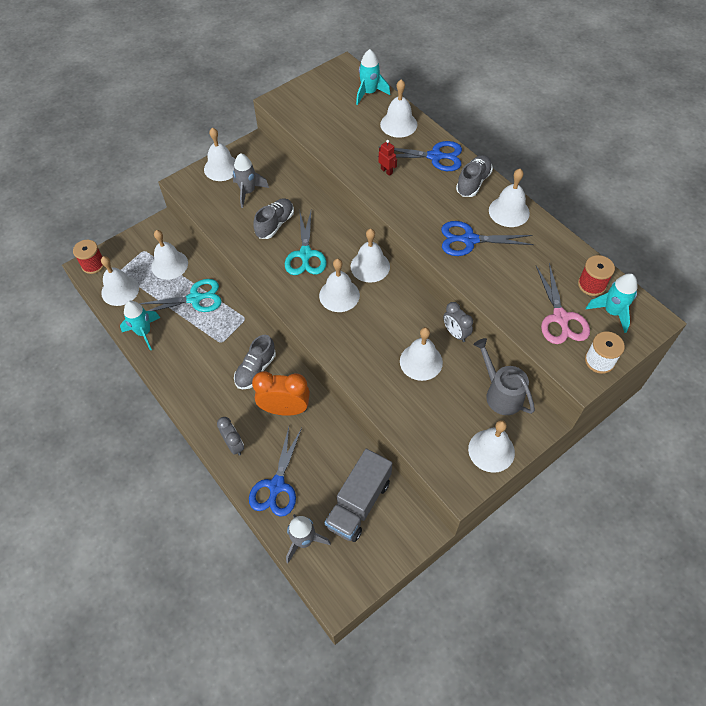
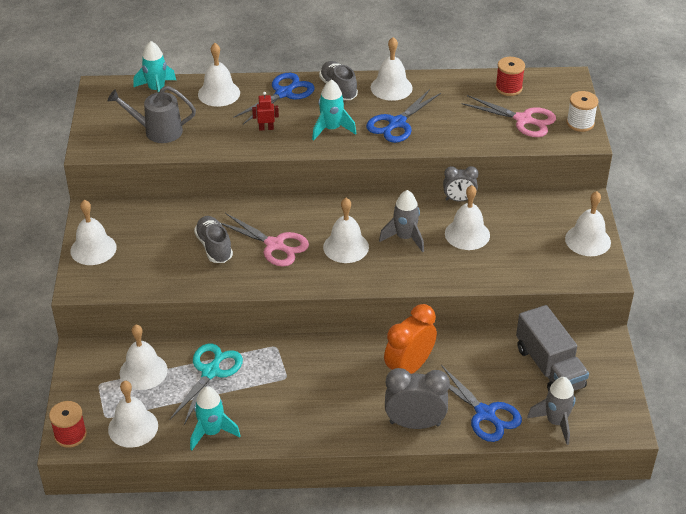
camera: 55 degrees left, 15 degrees down
(234, 445) = (415, 423): grey clock -> grey clock, size x1.63
(248, 192) = (150, 245): grey rocket -> grey rocket (405, 238)
(256, 370) = (345, 367): grey shoe -> none
(305, 254) = (275, 245): turquoise scissors -> pink scissors
(370, 266) = (334, 212): white bell -> none
(500, 394) = (541, 207): grey watering can -> grey watering can (158, 131)
(612, 312) = (543, 93): turquoise rocket -> turquoise rocket (331, 129)

